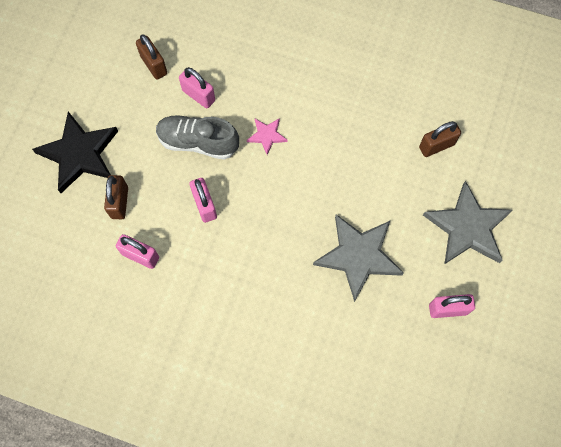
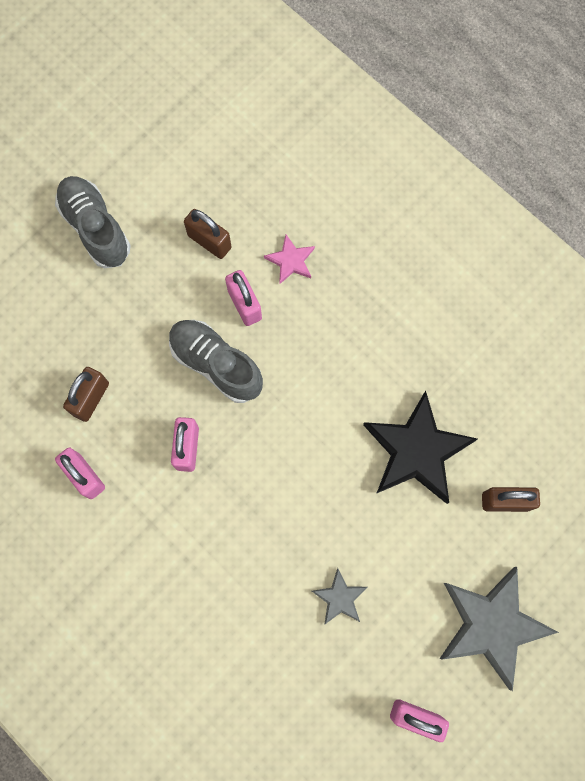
camera: 25 degrees right, 5 degrees up
(68, 89) = (95, 228): none -> grey shoe
(79, 154) = (72, 316): black star -> black star (417, 450)
(154, 65) = (209, 241): brown padlock -> brown padlock turned 45 degrees counterclockwise
(267, 136) = (302, 393): pink star -> pink star (291, 261)
(358, 256) = (339, 598): grey star -> grey star, size x0.48

